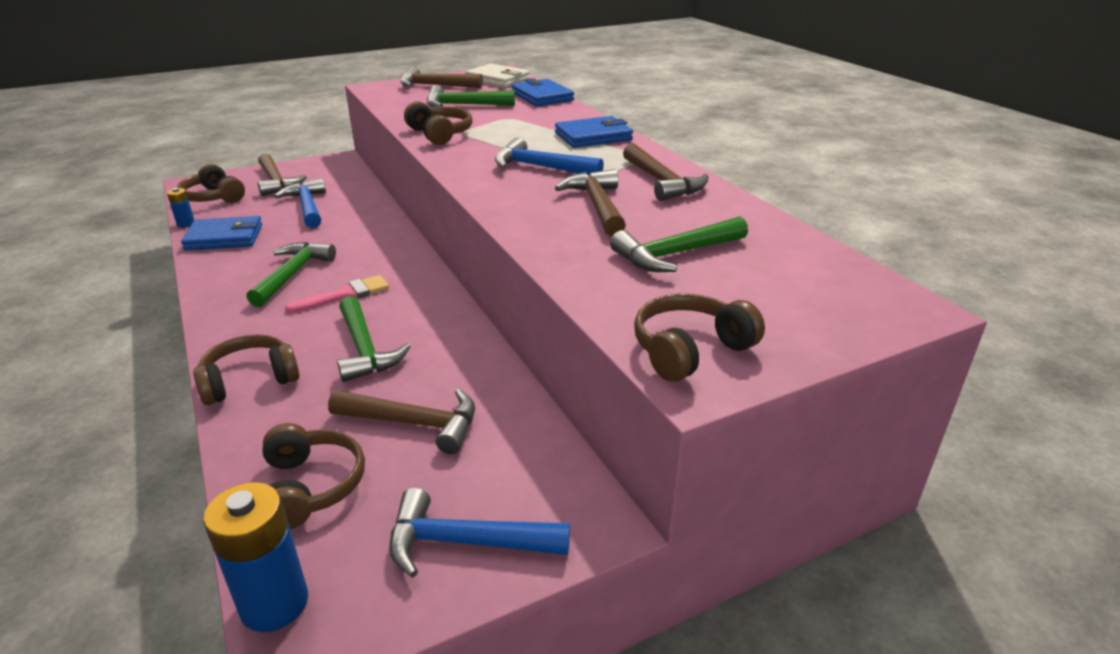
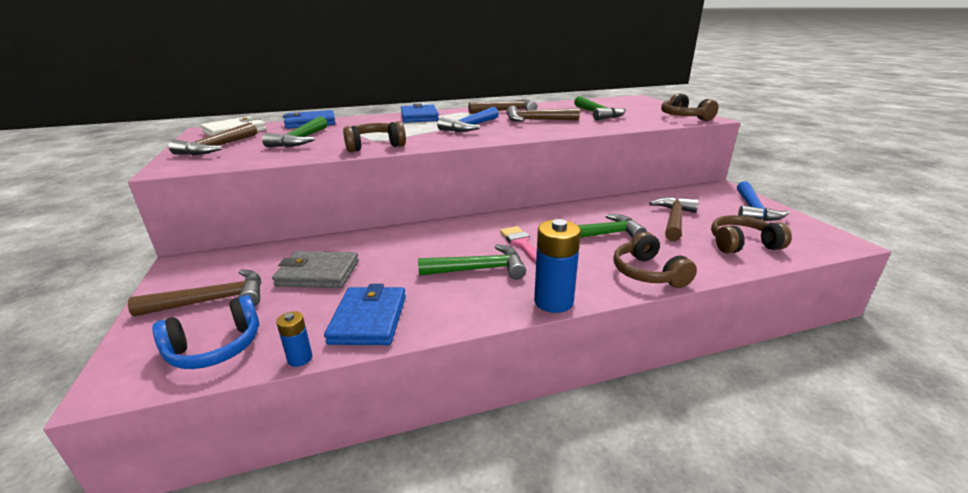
camera: 80 degrees left, 5 degrees down
(214, 197) = (215, 347): brown headphones -> blue headphones
(274, 604) = (825, 247): blue battery -> blue battery (553, 301)
(292, 274) = (479, 269): green hammer -> green hammer turned 150 degrees clockwise
(307, 206) = (318, 273): blue hammer -> grey wallet

